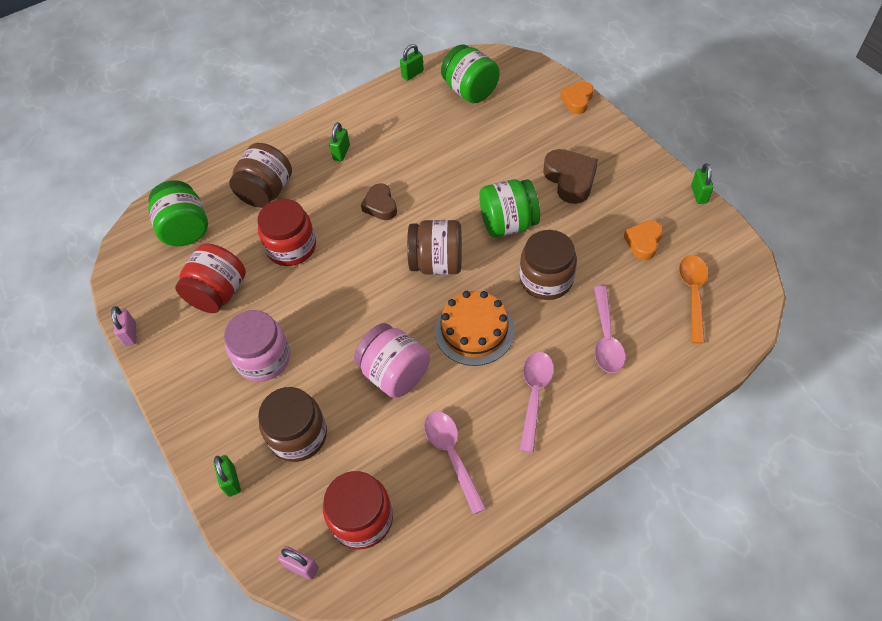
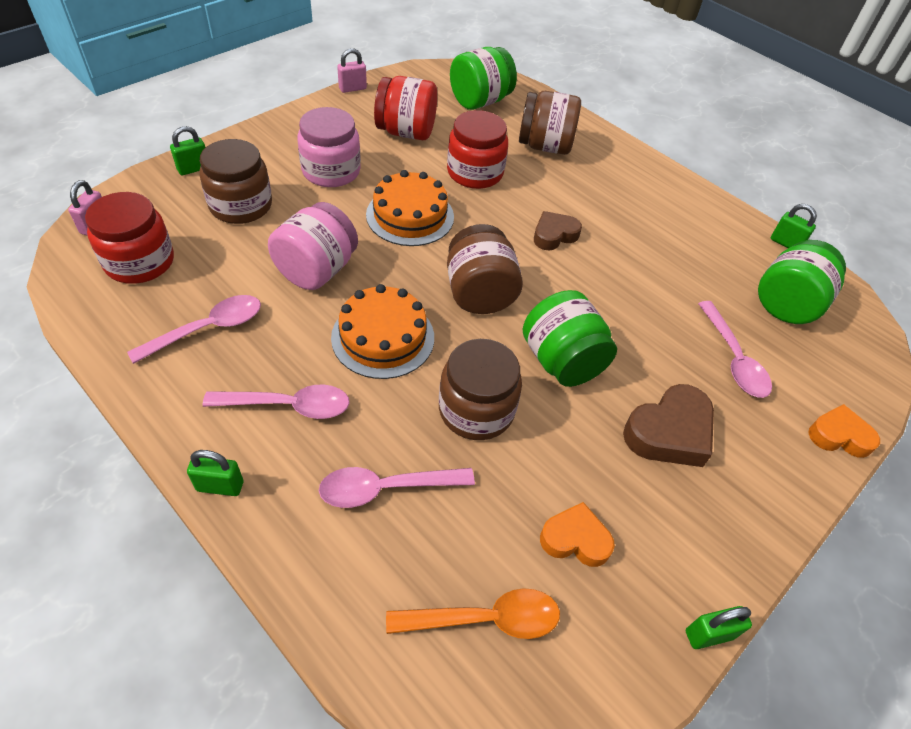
camera: 70 degrees right, 5 degrees down
(338, 300) = (410, 216): none -> orange cake
(341, 153) = (623, 194): green padlock -> green padlock (220, 486)
(514, 132) = (733, 358): none -> pink spoon

